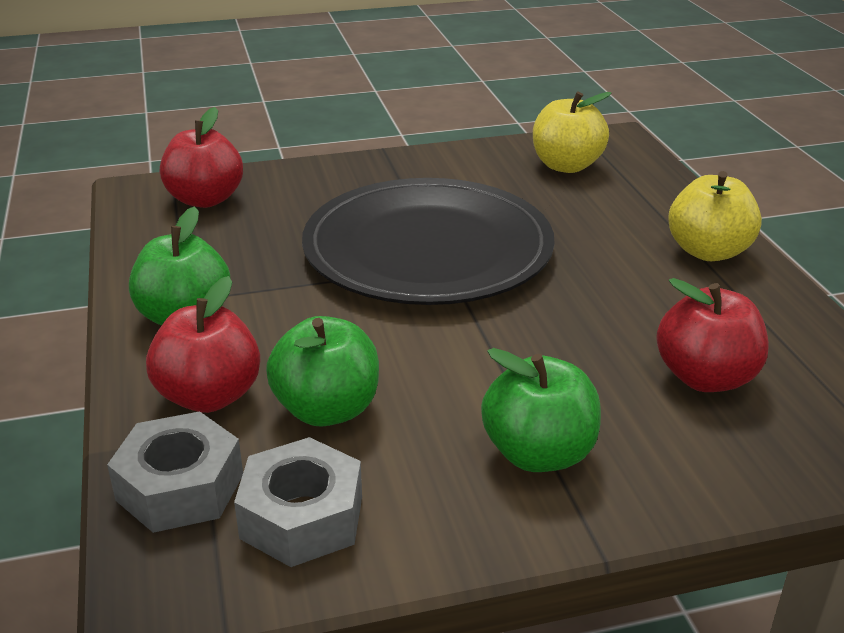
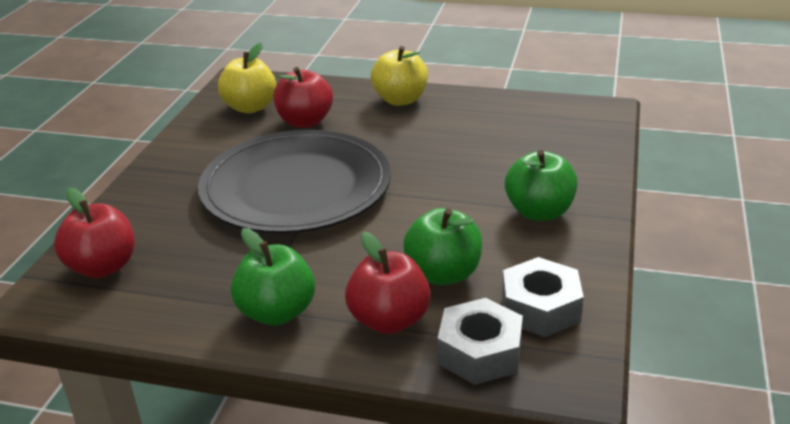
camera: 60 degrees left, 0 degrees up
(705, 377) = (513, 143): red apple -> red apple (305, 122)

